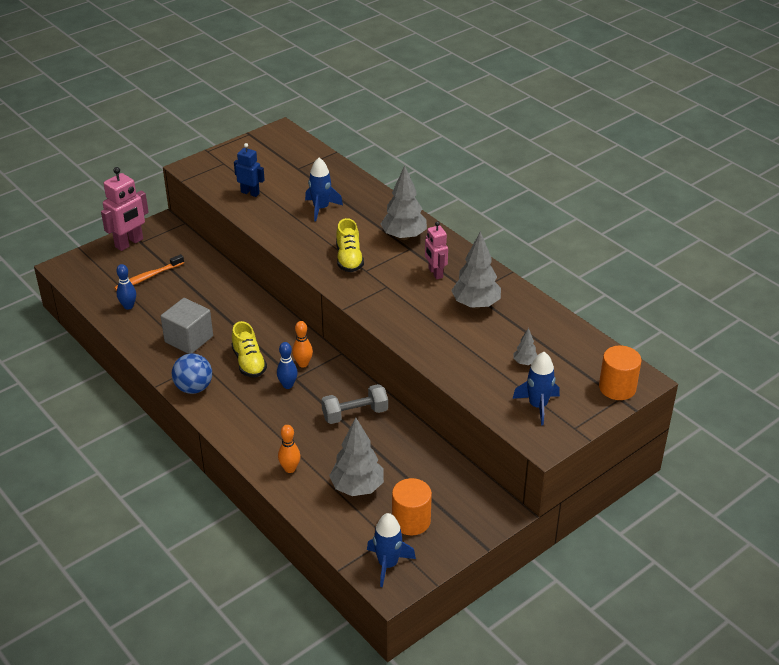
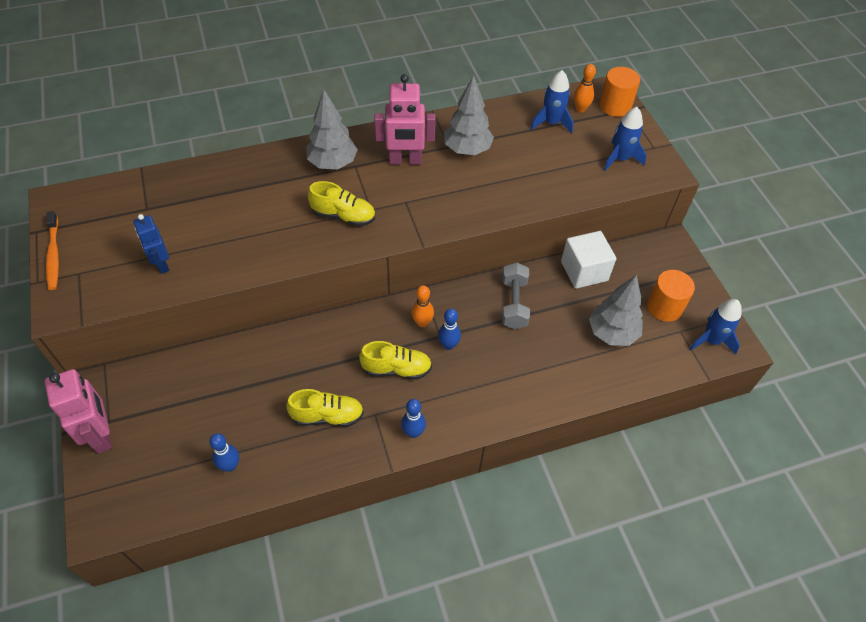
camera: 70 degrees left, 15 degrees up
(148, 277) = (186, 430): orange toothbrush -> orange toothbrush (54, 255)
(189, 339) = (327, 416): grey cube -> yellow shoe
(194, 388) = (413, 432): blue ball -> blue bowling pin
(250, 193) = (161, 264): blue robot -> blue robot turned 75 degrees counterclockwise
(290, 469) = (569, 379): orange bowling pin -> orange bowling pin (580, 109)
(321, 208) = (239, 211): blue rocket -> blue rocket (551, 123)
(422, 453) = (584, 271): none -> white cube
(435, 273) = (405, 161): pink robot -> pink robot, size x1.58
(525, 362) = (561, 147): grey tree -> none

